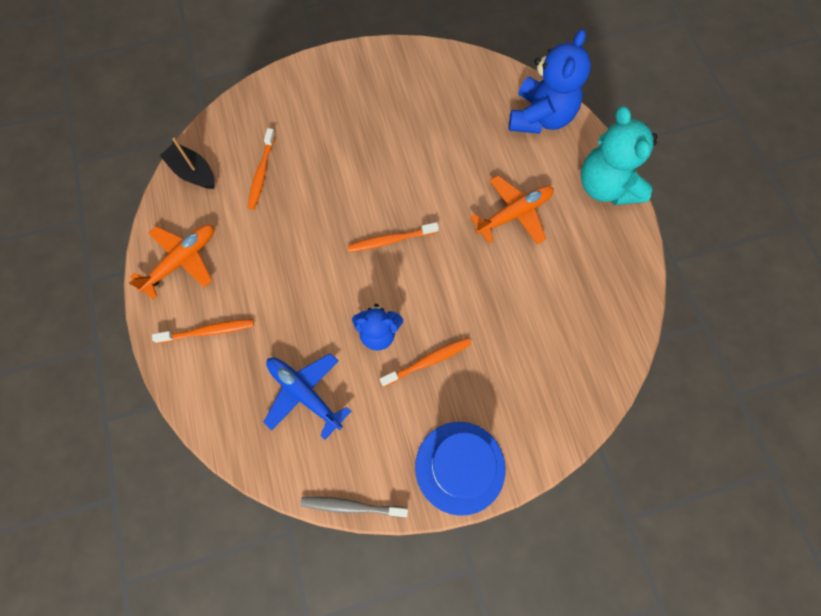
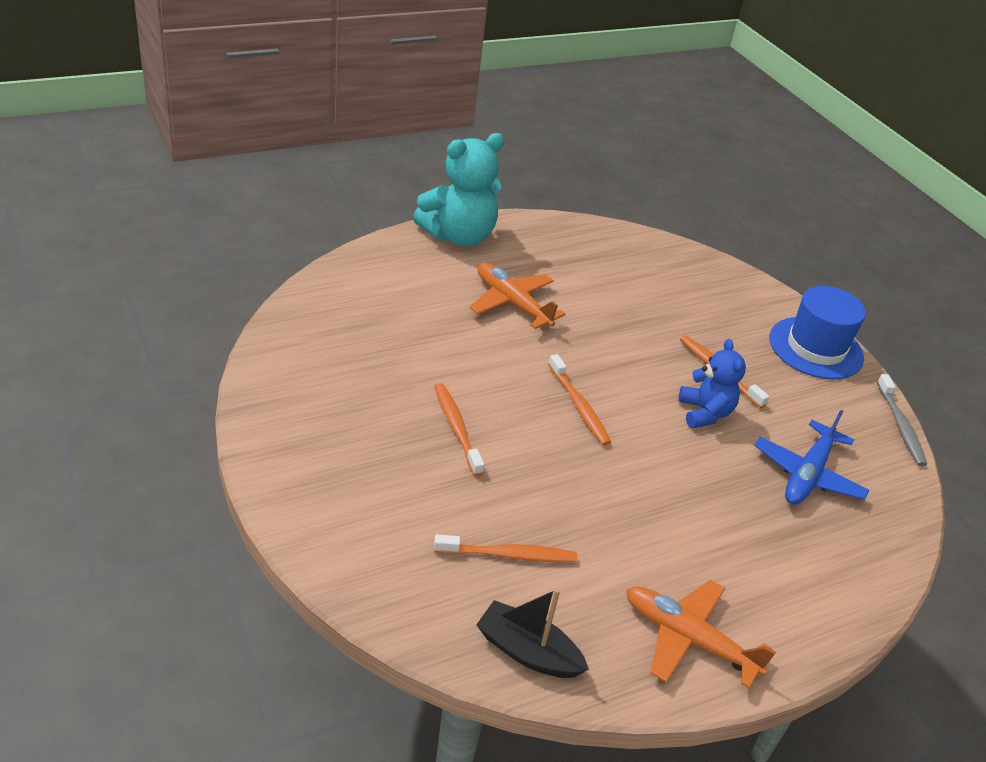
camera: 105 degrees left, 30 degrees down
(193, 172) = (527, 651): black boat -> black boat turned 90 degrees clockwise
(208, 331) = (778, 585): orange toothbrush -> orange toothbrush (456, 428)
(540, 117) = (367, 277): blue teddy bear -> none

